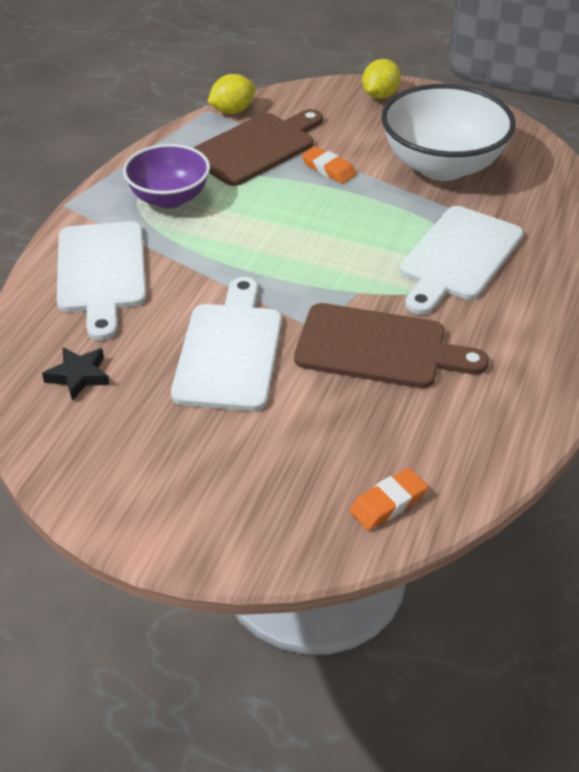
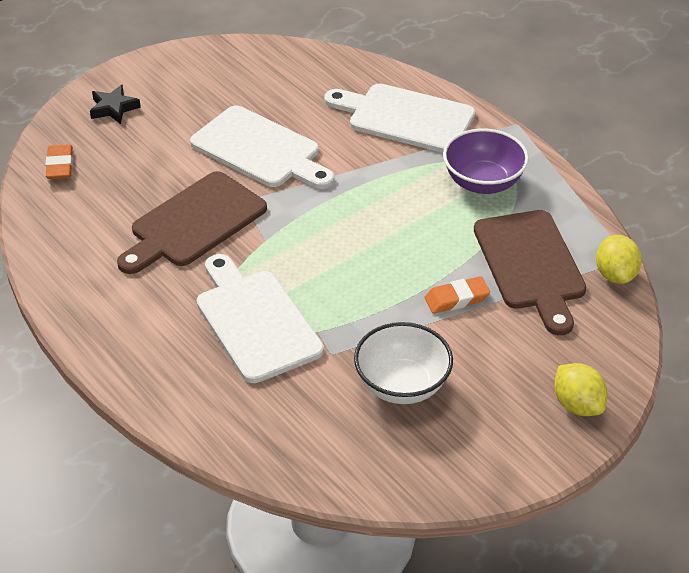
camera: 120 degrees right, 0 degrees up
(78, 376) = (297, 78): black star -> black star (113, 108)
(442, 166) = (402, 385): white bowl -> white bowl, size x0.64

